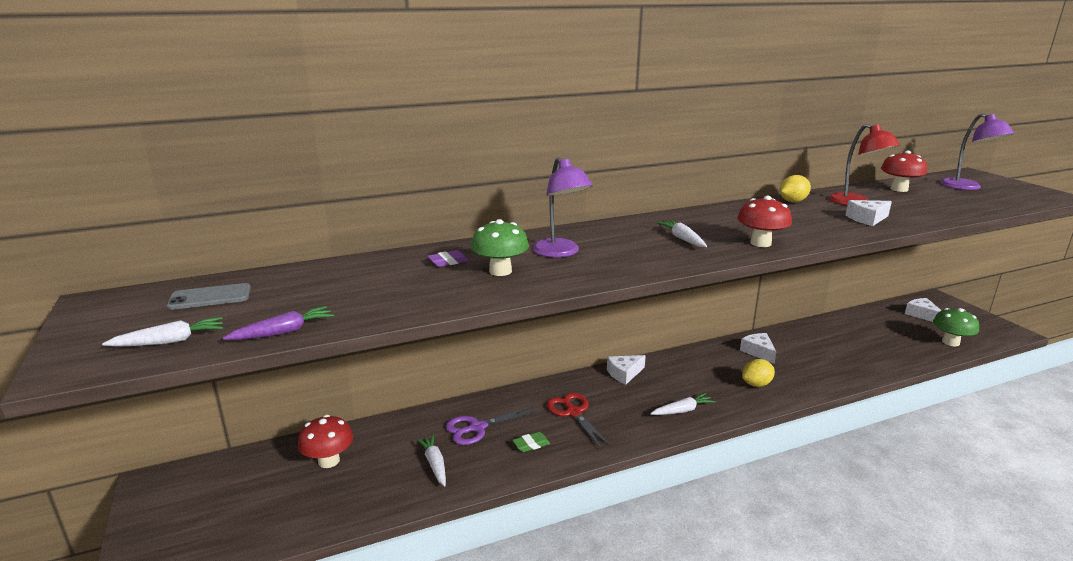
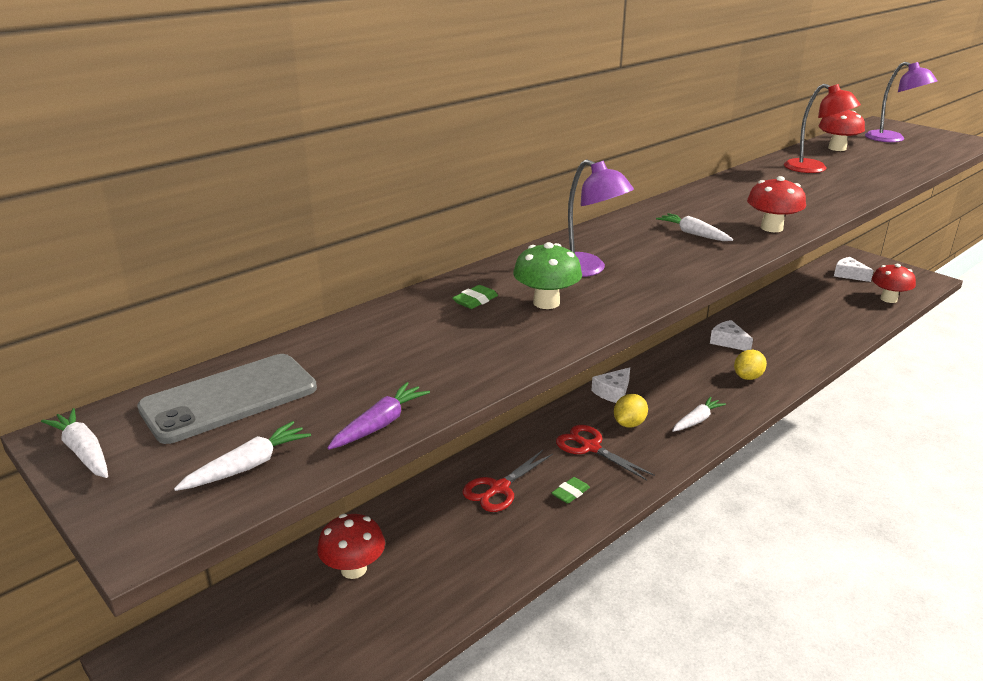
camera: 20 degrees left, 5 degrees up
(210, 297) = (229, 398): grey phone -> grey phone, size x1.65
(434, 464) = (481, 541): white carrot -> white carrot (83, 452)
(448, 262) = (475, 301): purple eraser -> green eraser
(477, 428) = (499, 488): purple scissors -> red scissors
(792, 201) = (755, 174): yellow lemon -> yellow lemon (629, 424)
(867, 219) = (840, 186): white cheese -> none
(950, 342) = (888, 299): green mushroom -> red mushroom

